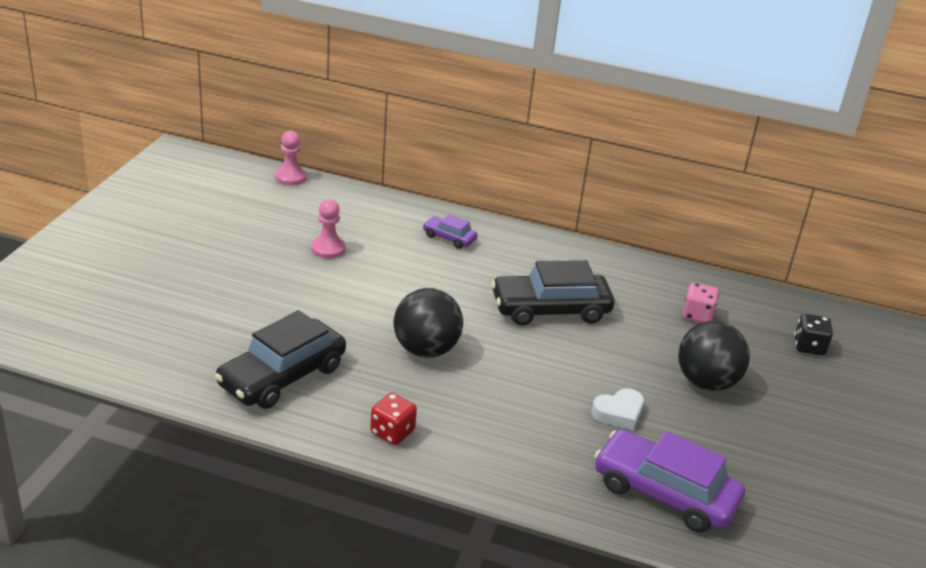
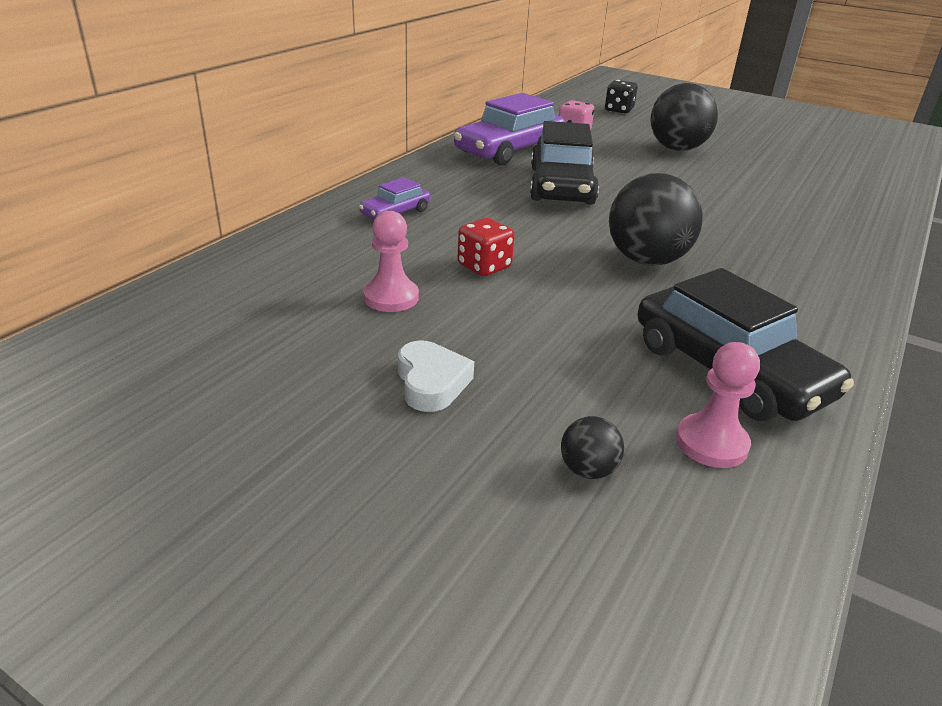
camera: 75 degrees left, 0 degrees up
(179, 321) = (588, 470): none -> black ball
(290, 177) = (138, 306): pink pawn -> pink pawn (711, 443)
(392, 432) = (819, 302): red dice -> red dice (484, 266)
(618, 413) = (734, 187): white heart -> white heart (431, 382)
(664, 493) = (841, 190): purple car -> purple car (509, 150)

